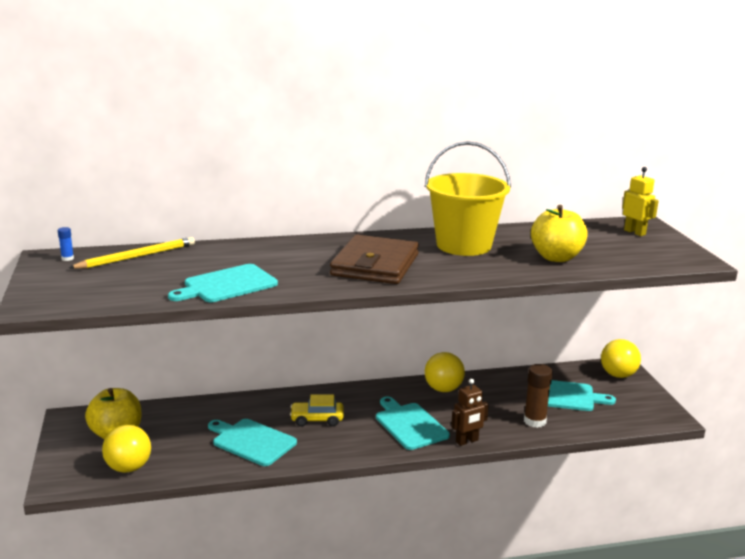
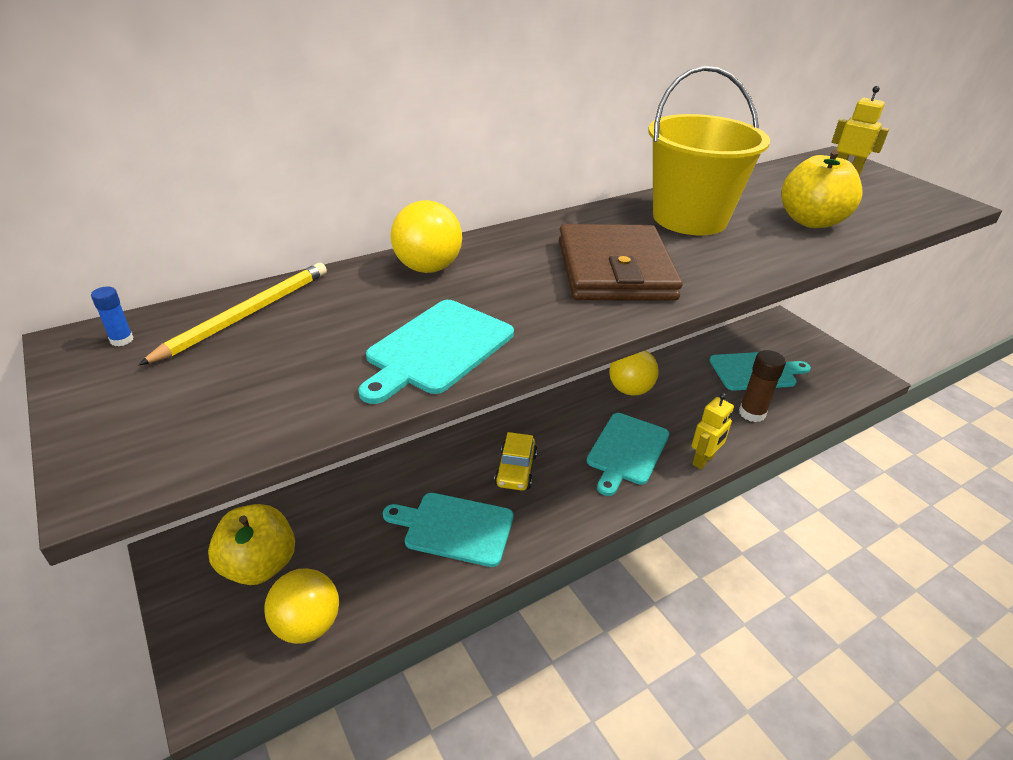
camera: 20 degrees left, 15 degrees up
(317, 419) = (515, 470): yellow car -> yellow car turned 60 degrees counterclockwise
(409, 424) = (626, 451): turquoise cutting board -> turquoise cutting board turned 105 degrees counterclockwise
(467, 441) = (703, 460): brown robot -> yellow robot
(618, 375) = (786, 332): yellow ball -> yellow ball (428, 268)

